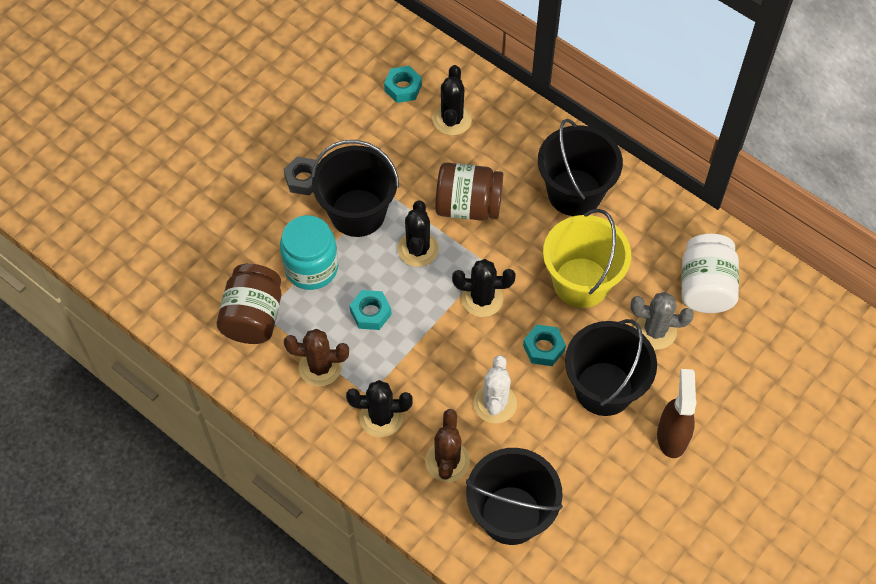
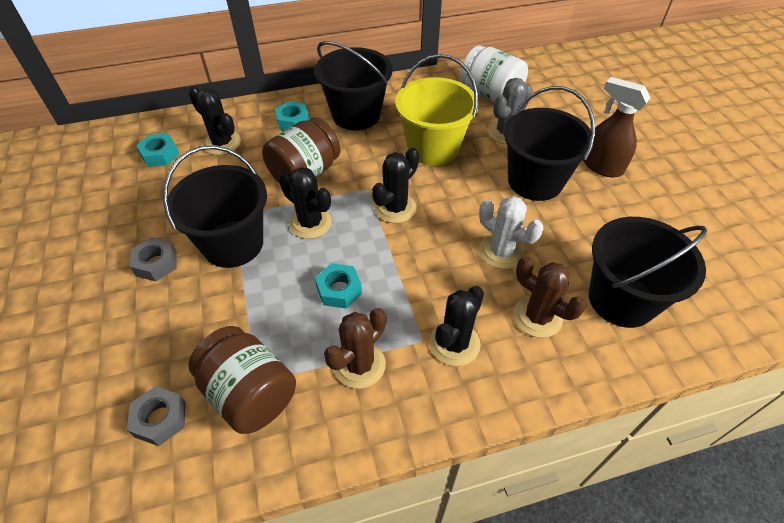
camera: 55 degrees left, 10 degrees down
(203, 280) = (160, 419): none -> grey nut
(311, 267) = (248, 309): turquoise jar -> none
(543, 348) = (472, 196): turquoise nut -> turquoise nut (293, 121)

